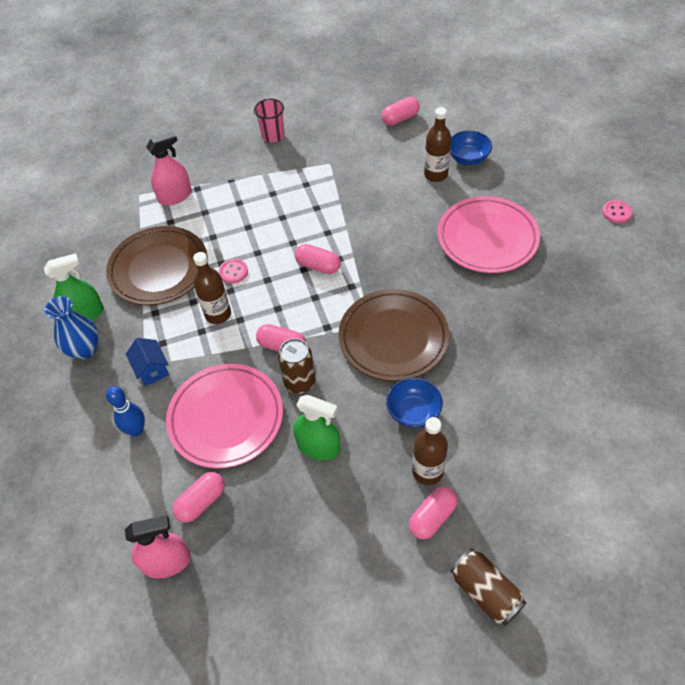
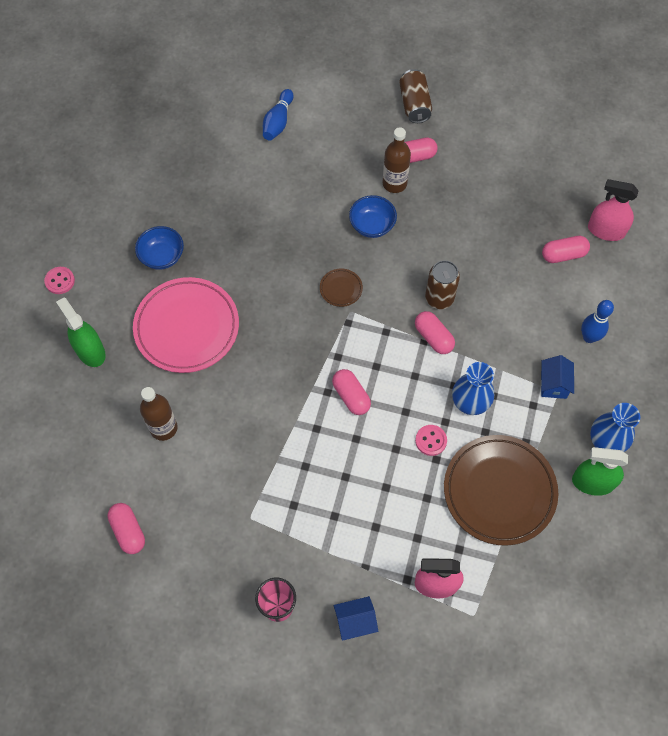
camera: 150 degrees left, 10 degrees up
(217, 153) = (355, 621): none -> blue house
(218, 314) = (470, 403): brown bottle -> blue vase
(226, 418) = (513, 305): pink plate -> none
(318, 446) = (457, 243): green spray bottle -> green spray bottle (90, 351)
(393, 338) = (341, 289): brown plate -> brown plate, size x0.42
(400, 119) = (128, 531): pink capsule -> pink capsule turned 60 degrees clockwise
(468, 158) = (116, 427): blue bowl -> blue bowl (162, 256)
(605, 464) = (278, 122): none -> blue bowling pin

